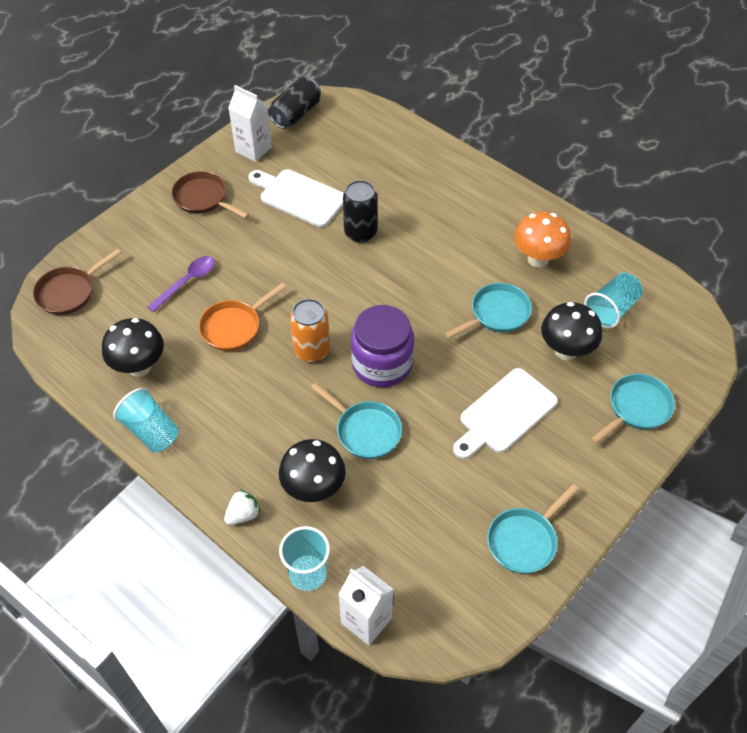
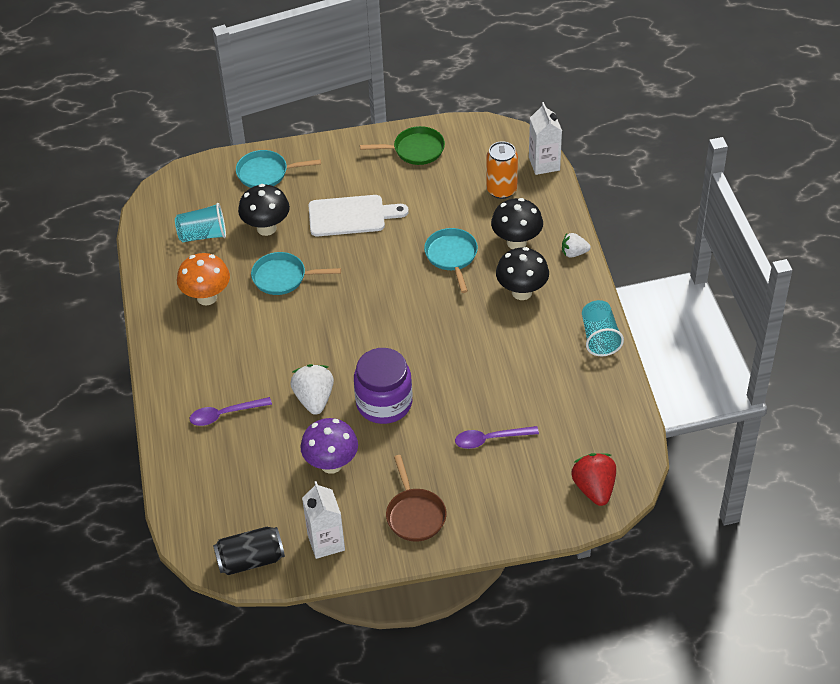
camera: 140 degrees left, 5 degrees down
(69, 292) = (594, 488): brown pan -> red strawberry
(139, 367) = (577, 389): black mushroom -> black mushroom (522, 292)
(234, 327) = (482, 379): orange pan -> none
(299, 197) = (331, 464): white cutting board -> purple mushroom
(308, 574) = (559, 202): turquoise cup -> none
(312, 351) = (440, 328): orange can -> orange can (501, 190)
(360, 233) = (314, 399): black can -> white strawberry
(382, 364) = (399, 291): purple jar -> purple jar (384, 403)
(416, 185) = (225, 414): none -> purple spoon
(524, 540) = (415, 150): turquoise pan -> green pan

